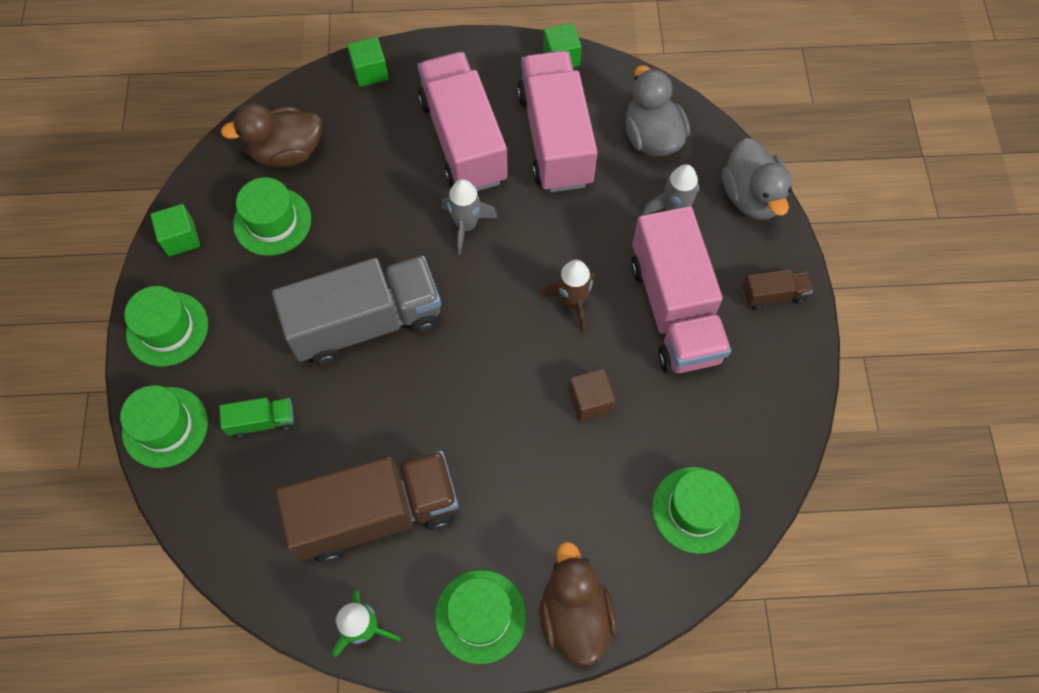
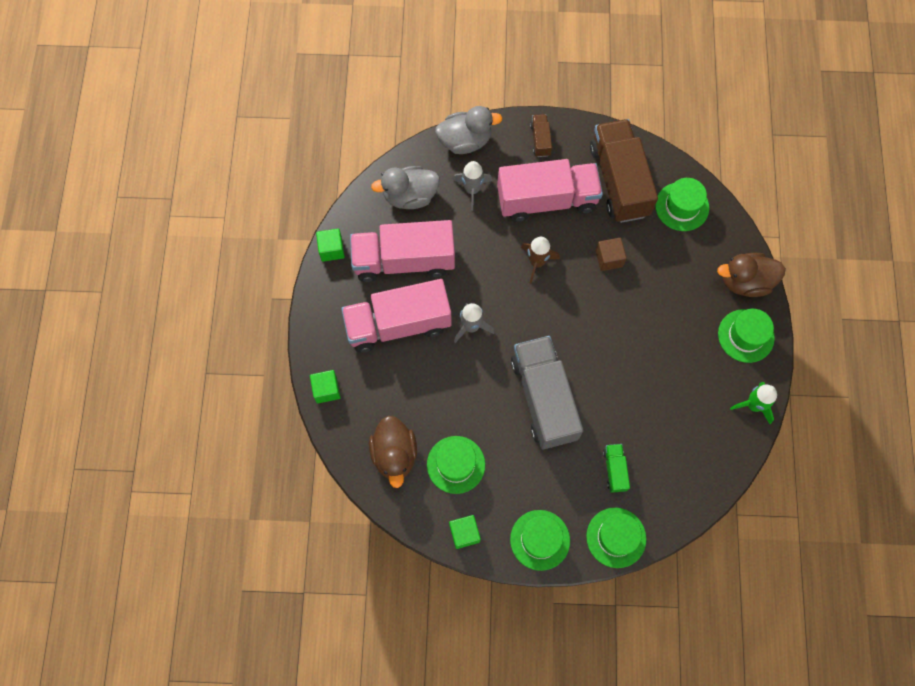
camera: 85 degrees left, 5 degrees up
(376, 513) = (680, 395): brown truck -> brown truck (619, 181)

